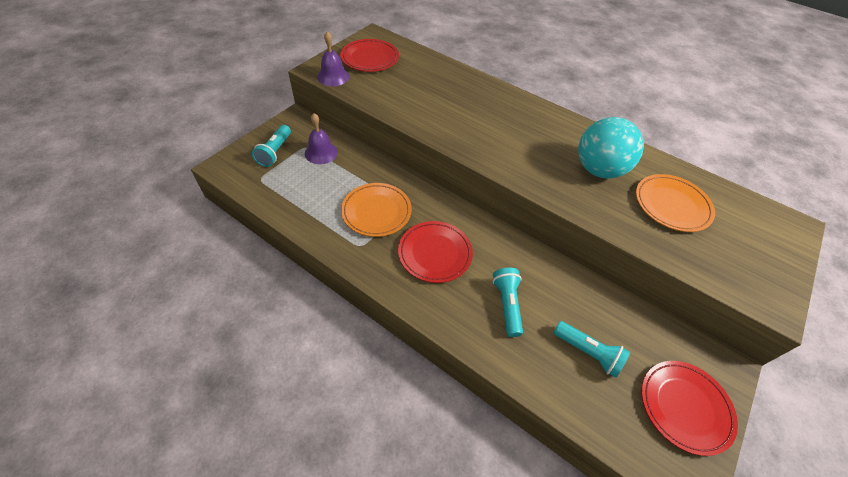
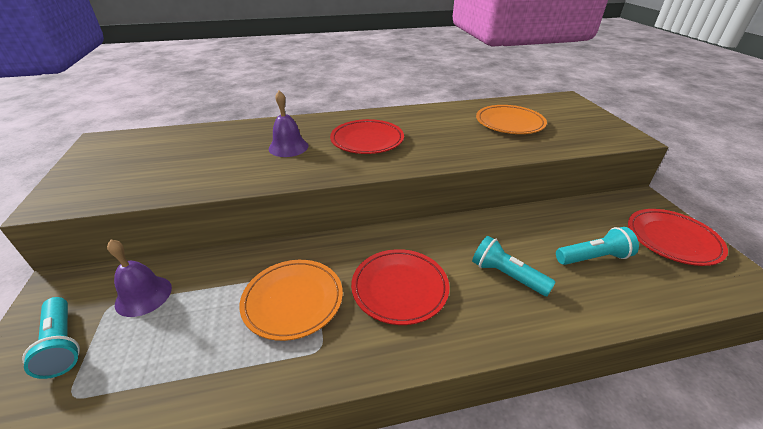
camera: 45 degrees left, 15 degrees down
(333, 76) = (88, 197): purple bell -> purple bell (288, 147)
(370, 58) = (121, 160): red plate -> red plate (367, 140)
(598, 169) = (442, 129): turquoise ball -> none

